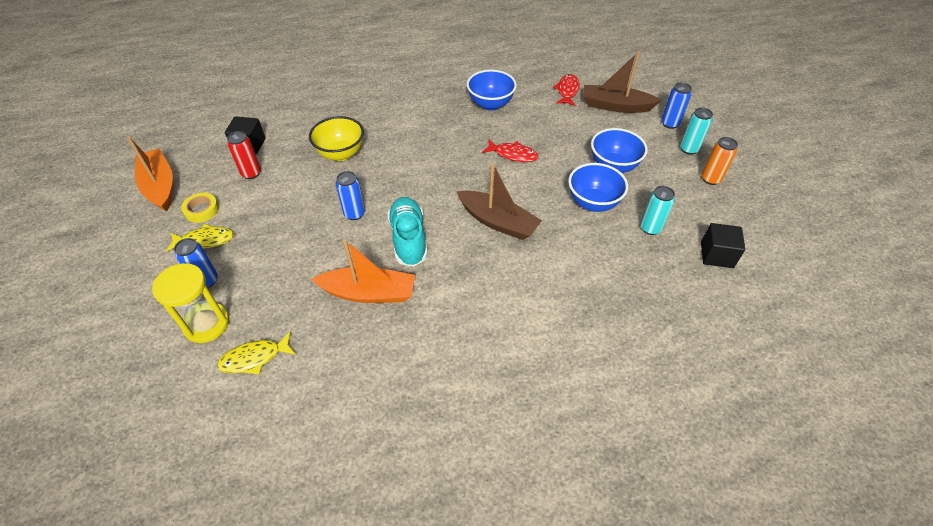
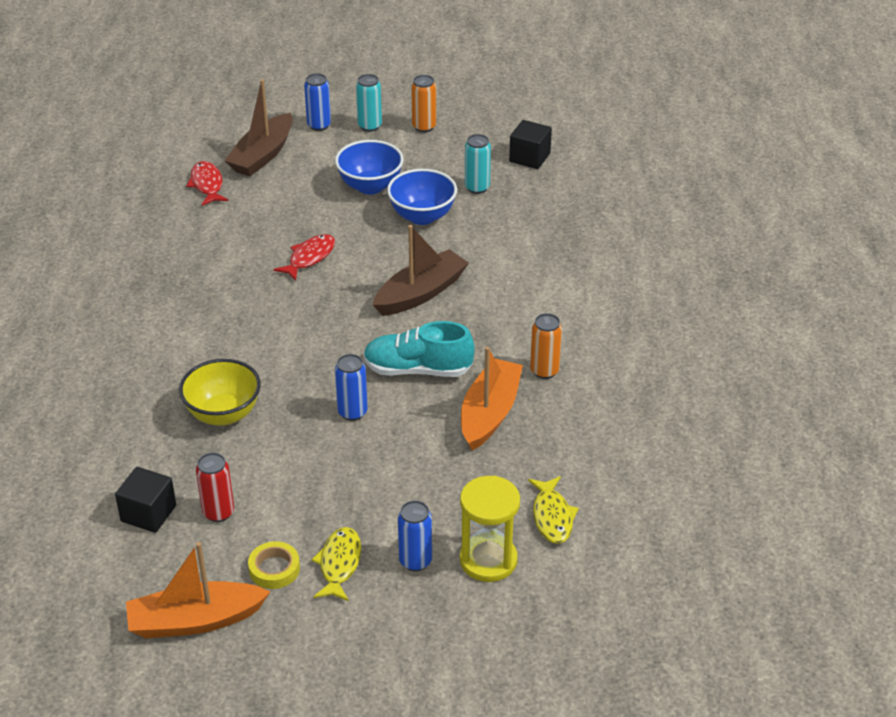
camera: 75 degrees left, 10 degrees down
(428, 320) = (544, 371): none -> orange can
(490, 104) = (195, 256): blue bowl -> none
(567, 91) = (207, 184): red fish -> red fish turned 45 degrees clockwise

